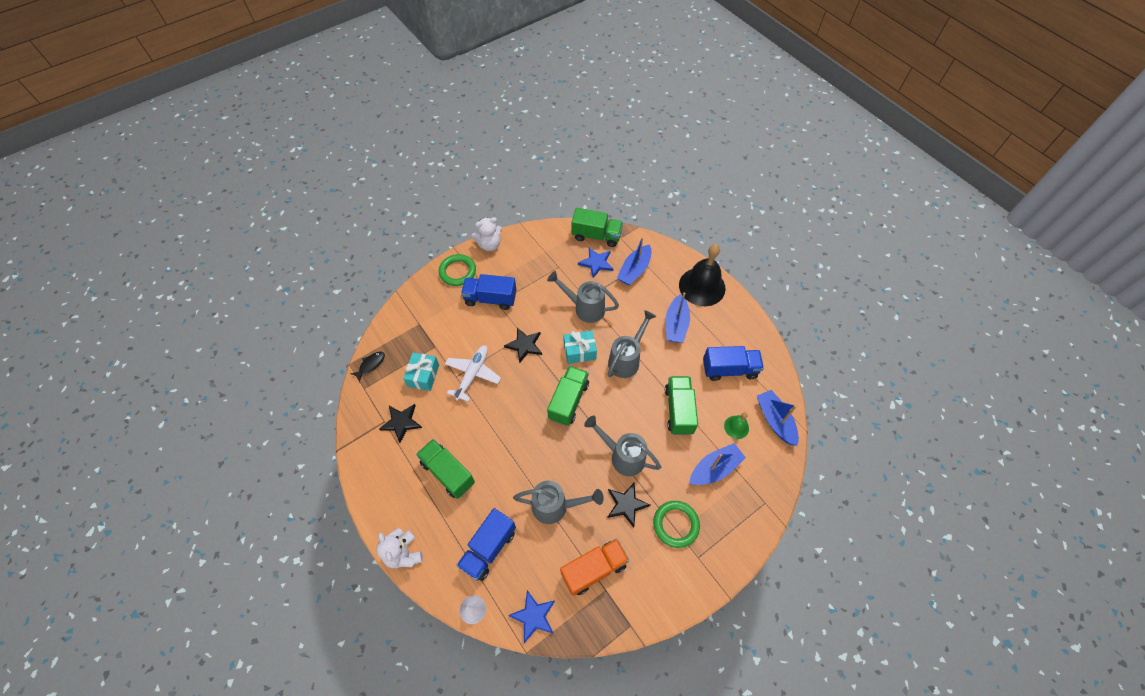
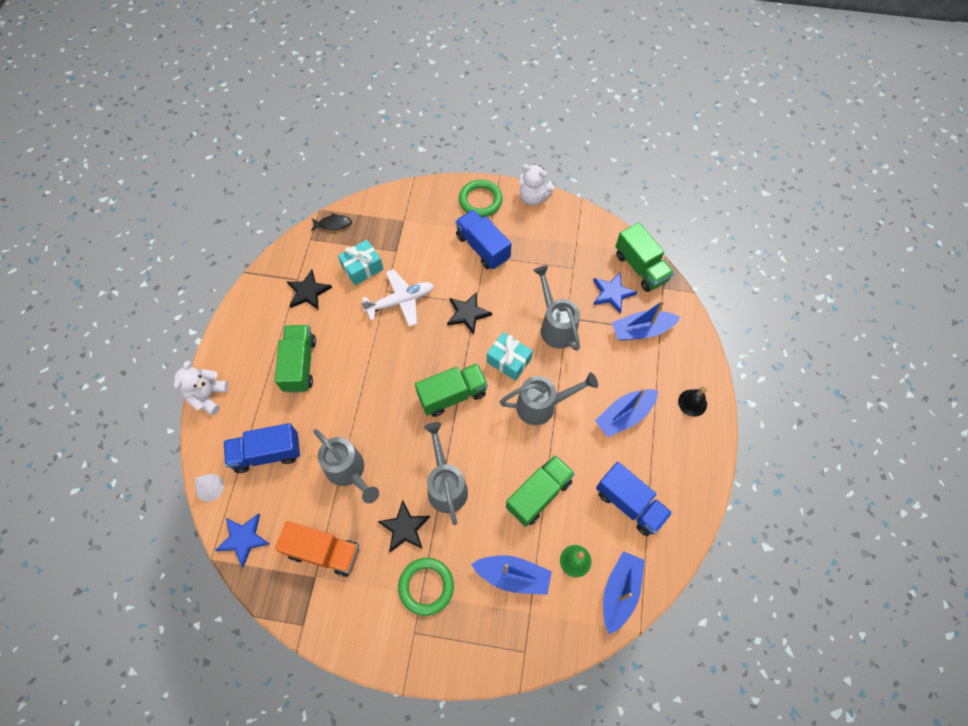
camera: 45 degrees right, 5 degrees up
(702, 286) = (692, 402): black bell -> black bell, size x0.47

